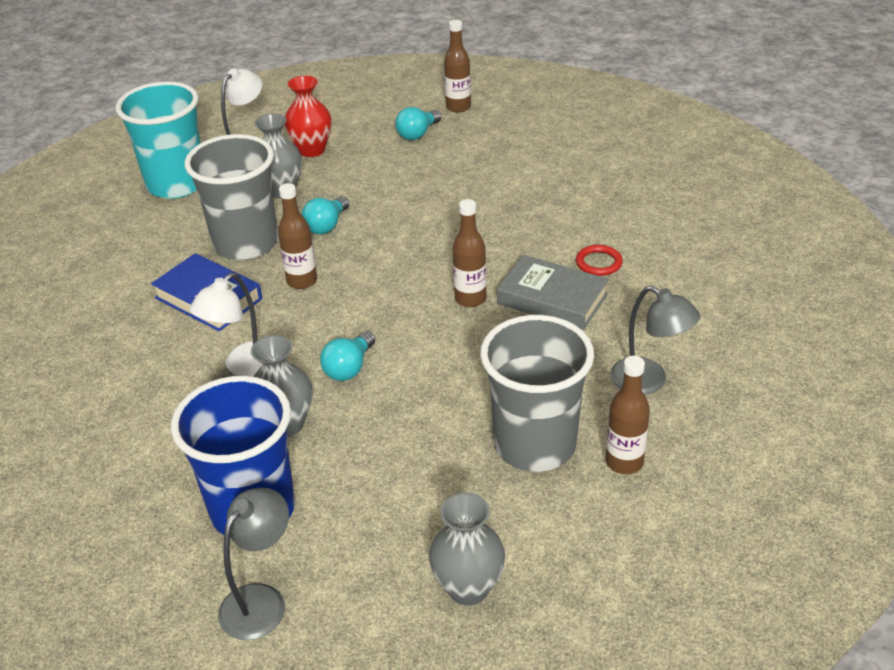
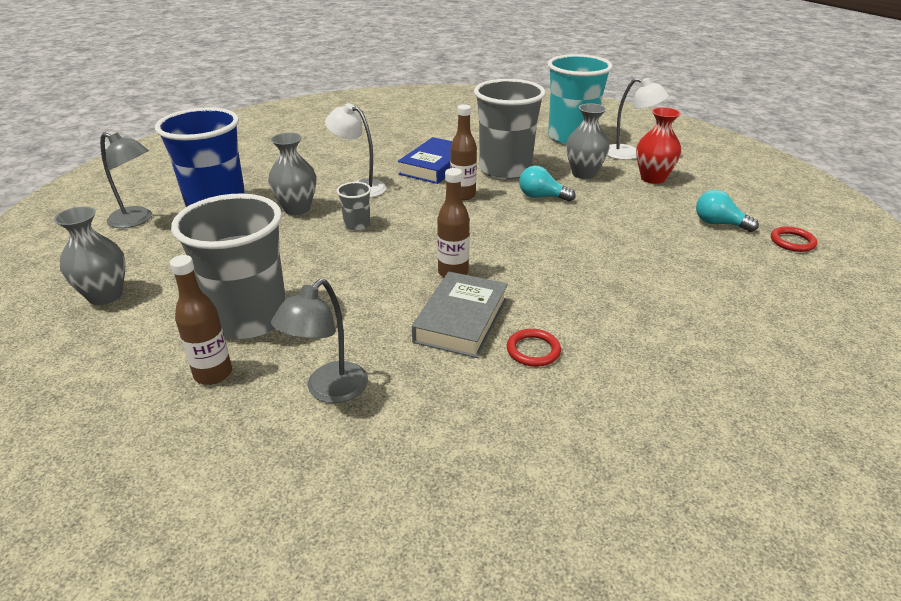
camera: 80 degrees right, 5 degrees down
(349, 368) = (357, 225): turquoise light bulb -> grey cup
(458, 107) = (792, 242): brown bottle -> red ring

